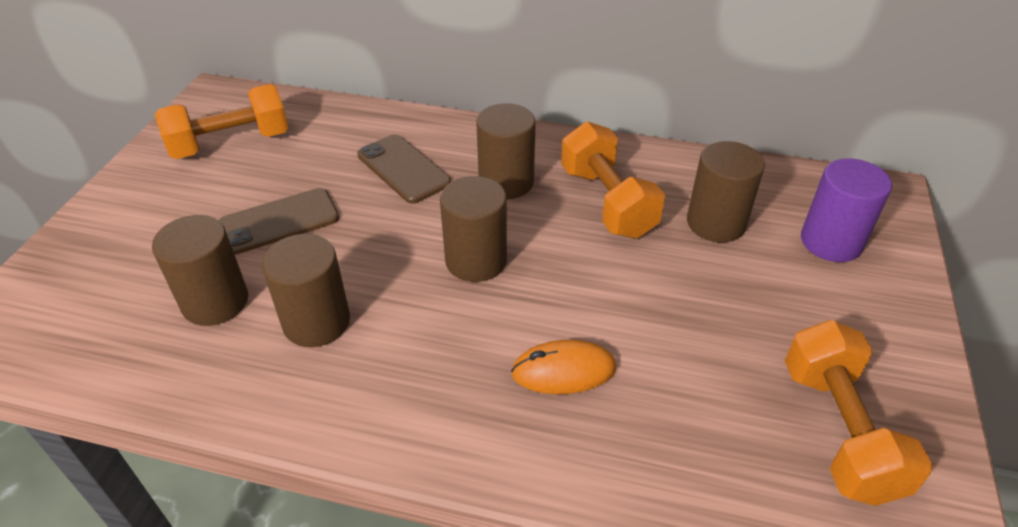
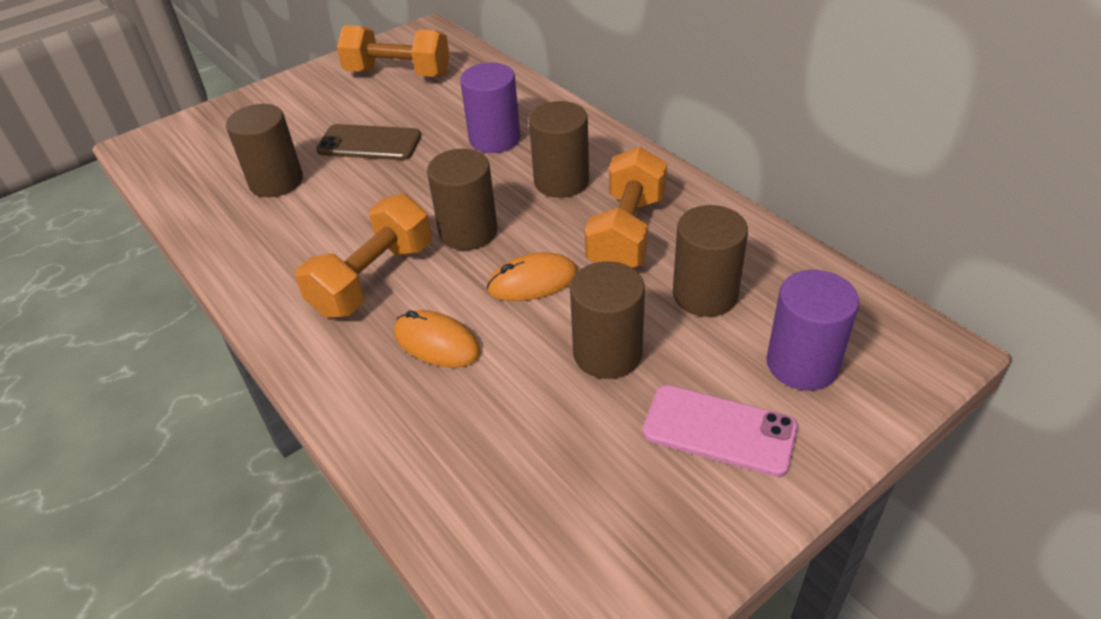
camera: 40 degrees right, 0 degrees up
(316, 322) = (318, 224): brown cylinder -> brown cylinder (607, 353)
(403, 169) = (494, 139): brown phone -> purple cylinder
(581, 276) = (532, 281): none -> orange mouse
(838, 431) = (596, 513): orange dumbbell -> orange dumbbell (373, 279)
(839, 318) = (719, 430): none -> pink phone

